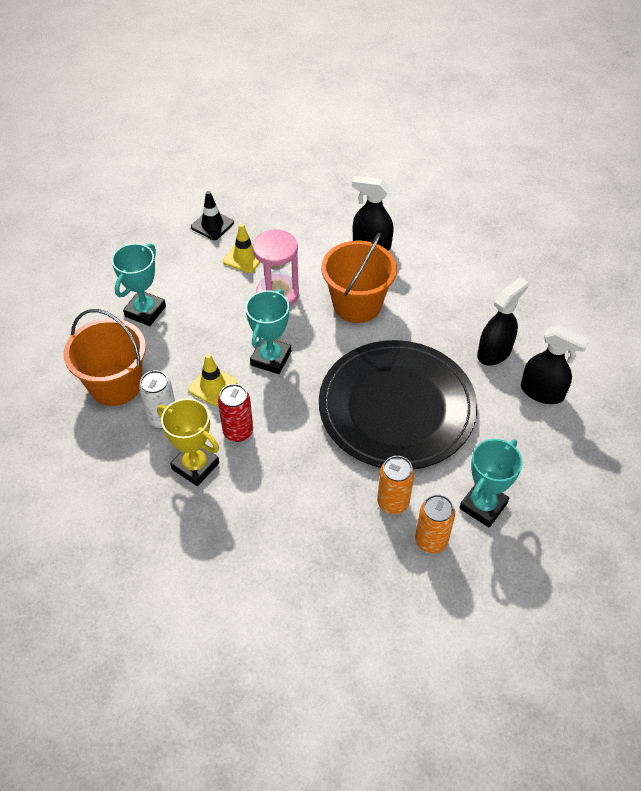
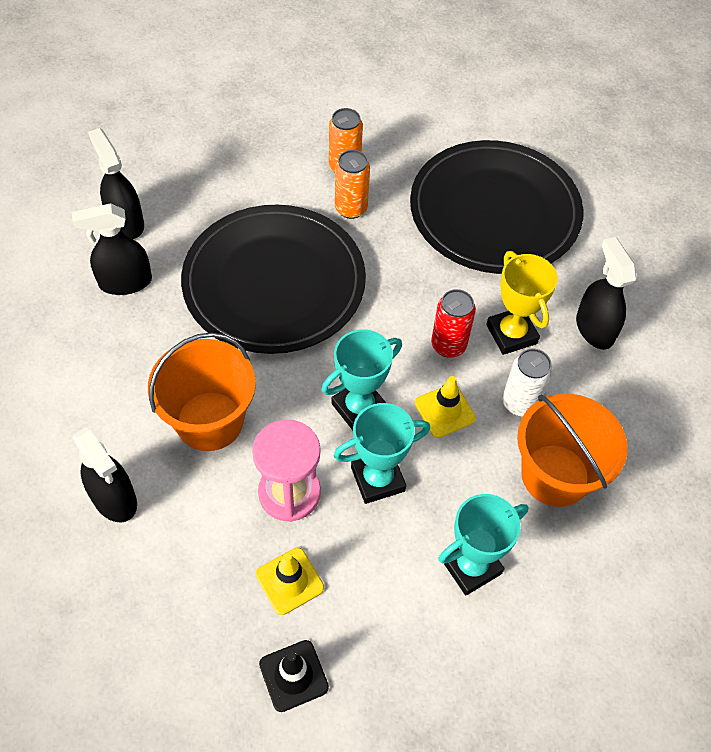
camera: 150 degrees left, 5 degrees up
(131, 507) = (594, 329): none -> black spray bottle
(271, 573) = (494, 211): none -> black plate
(483, 506) = (278, 168): turquoise trophy -> turquoise trophy (377, 479)

